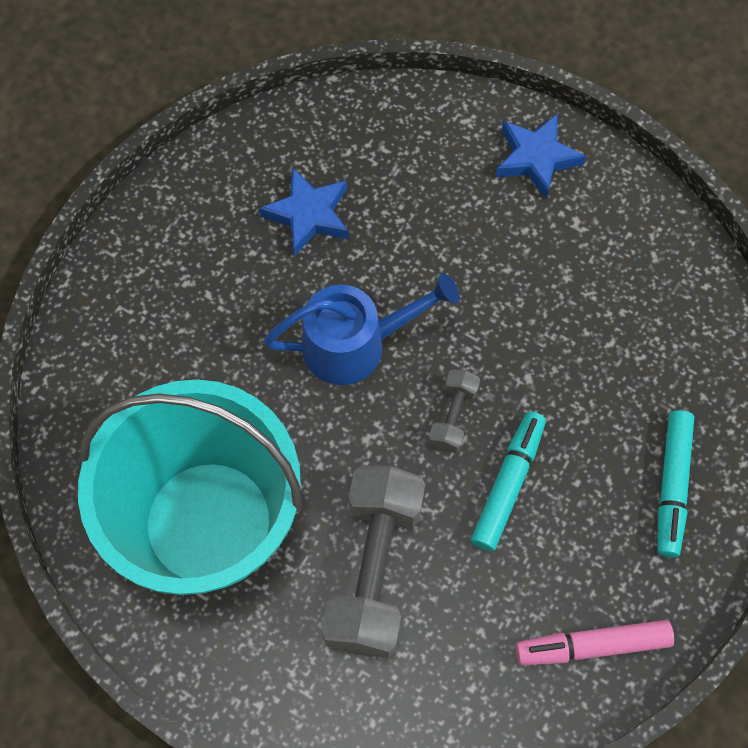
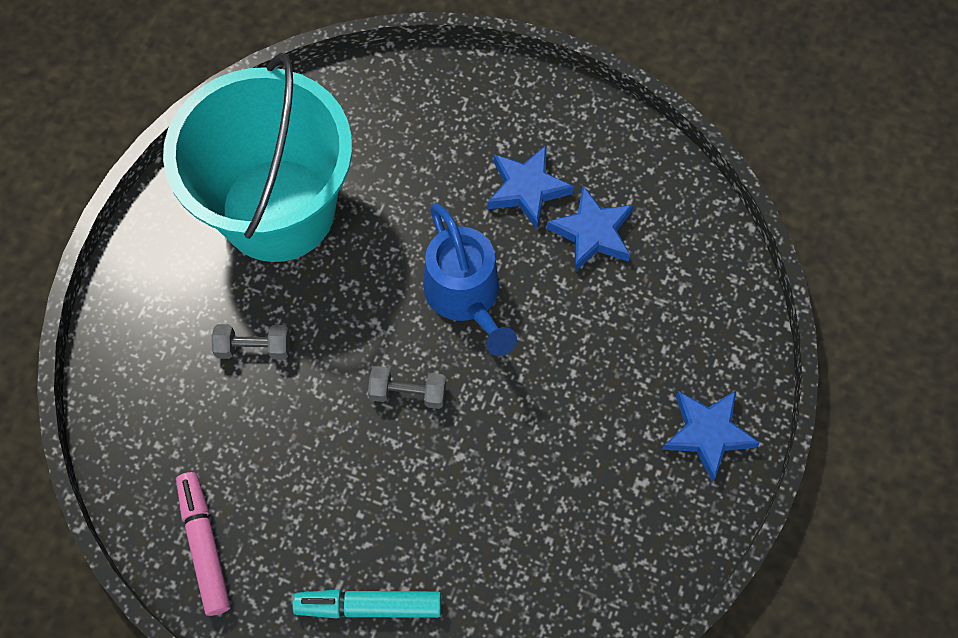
camera: 80 degrees right, 0 degrees up
(244, 266) = (527, 189): none -> blue star
(374, 569) = (254, 347): grey dumbbell -> grey dumbbell, size x0.47
(507, 484) = (348, 451): turquoise marker -> none

